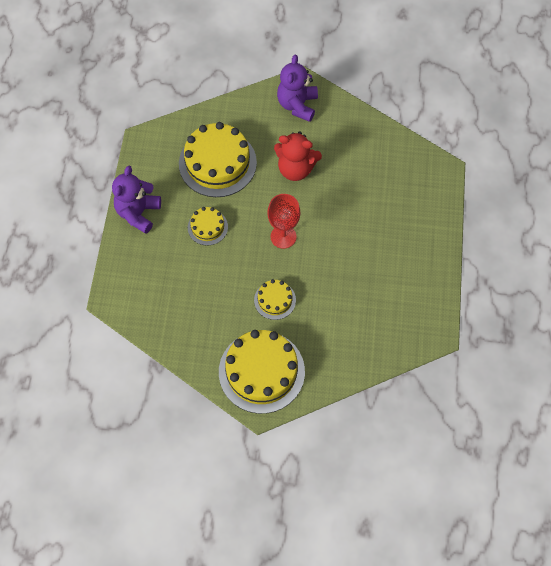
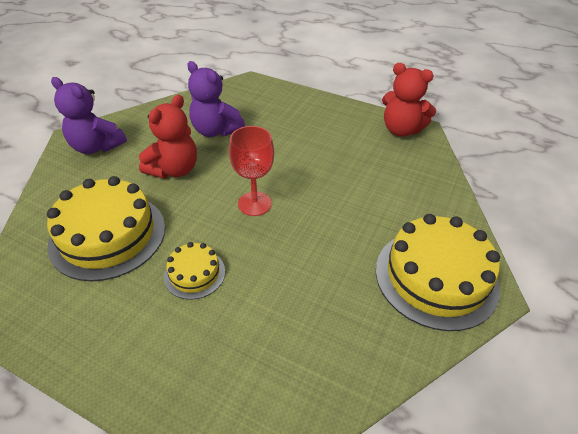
camera: 70 degrees left, 20 degrees down
(138, 213) = (111, 358): purple teddy bear -> purple teddy bear (215, 130)
(275, 300) = (337, 235): yellow cake -> none
(427, 318) = (401, 130): none -> red teddy bear

